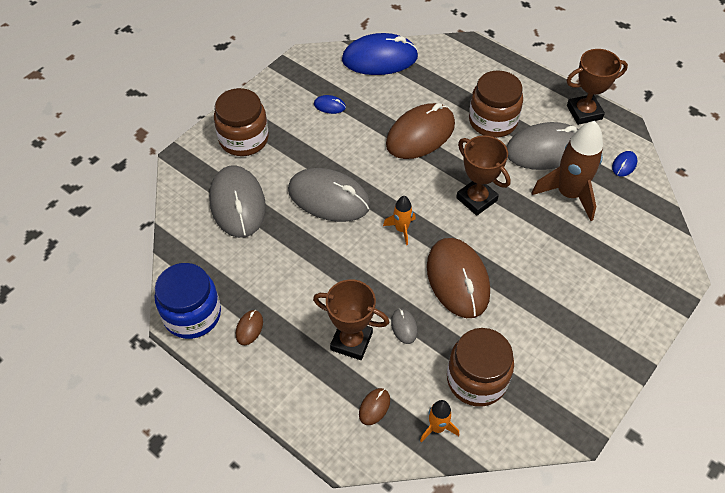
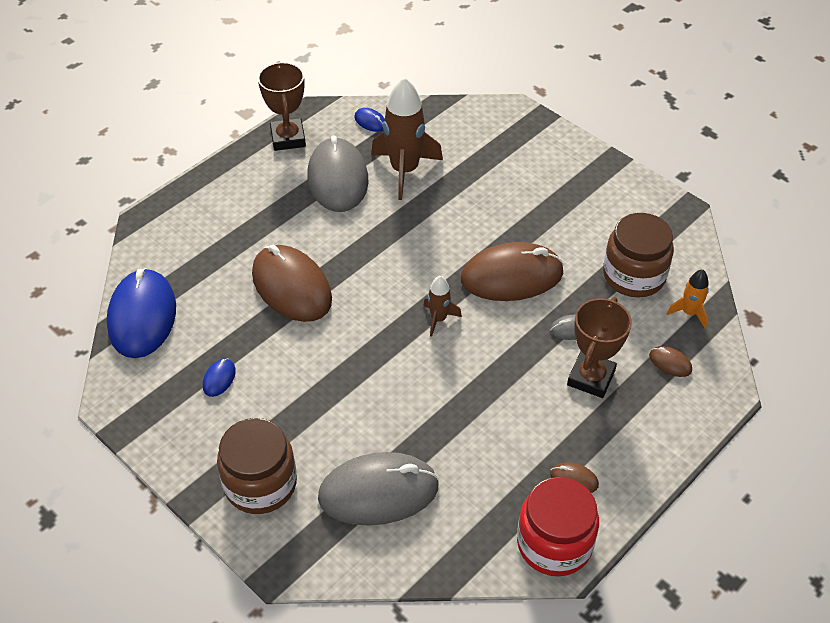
camera: 85 degrees left, 5 degrees down
(192, 315) = (554, 544): blue jar -> red jar
(329, 198) = (382, 388): grey mouse -> none
(401, 229) = (438, 319): orange rocket -> brown rocket
(476, 199) = (402, 246): brown trophy -> none
(492, 121) = (284, 217): brown jar -> none

